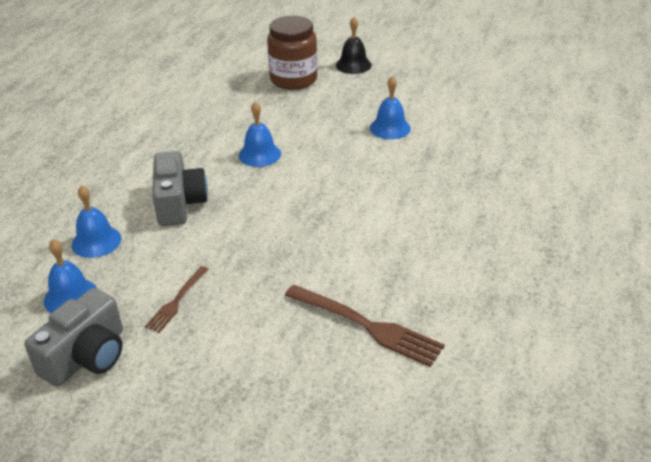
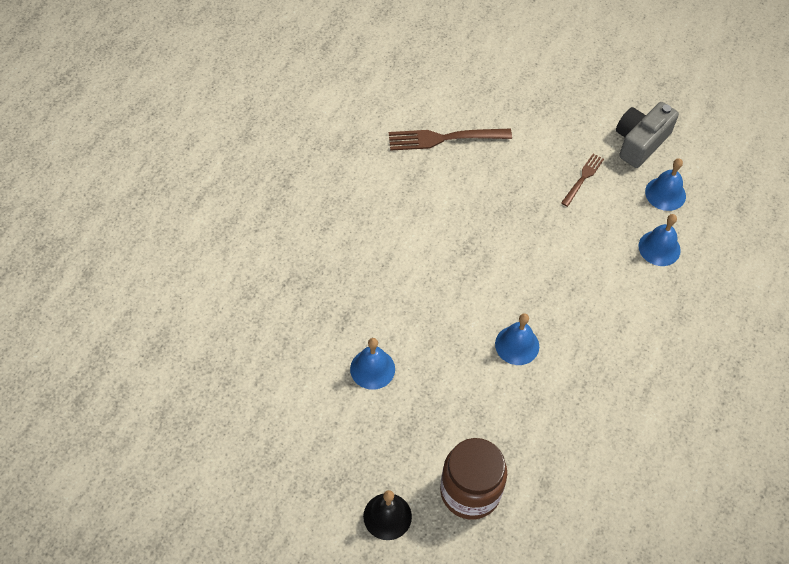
camera: 175 degrees left, 20 degrees up
(179, 203) = (593, 284): grey camera -> none
(367, 326) = (444, 138): brown fork -> brown fork turned 45 degrees counterclockwise

